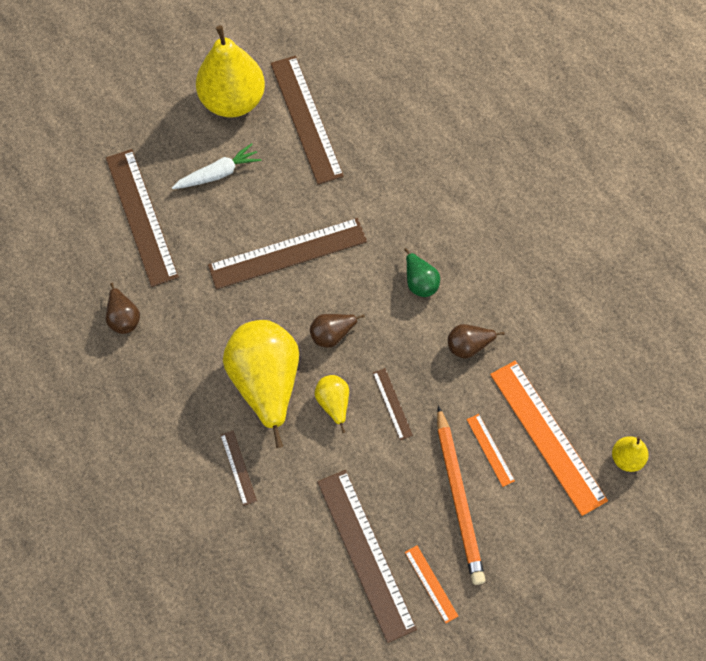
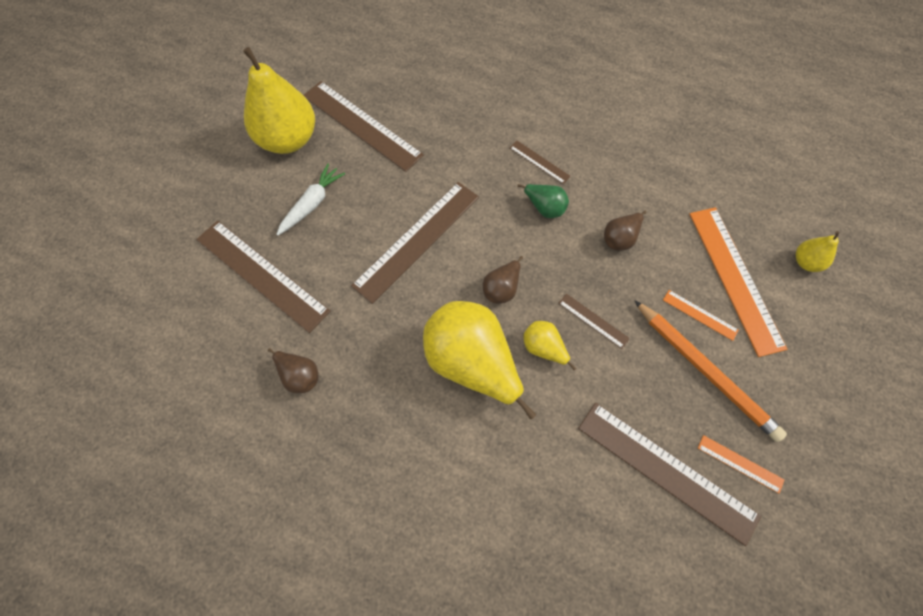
camera: 30 degrees left, 0 degrees up
(238, 467) = (498, 457): brown ruler -> brown ruler (539, 162)
(547, 436) = (734, 278): orange ruler -> orange ruler turned 45 degrees clockwise

